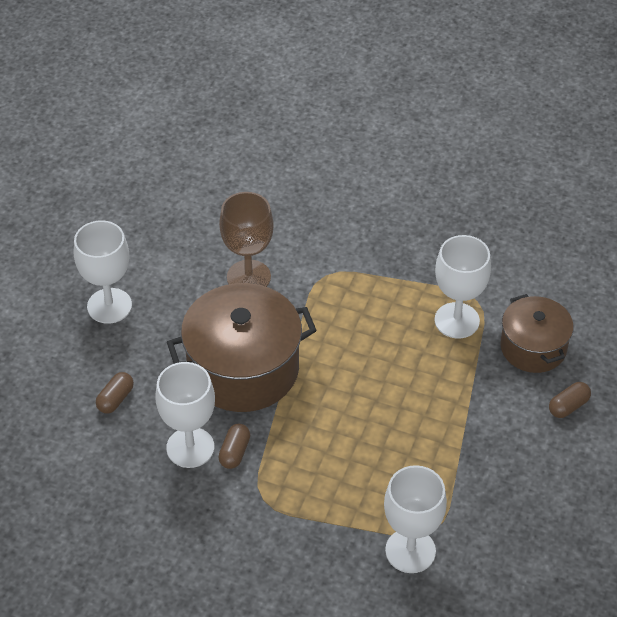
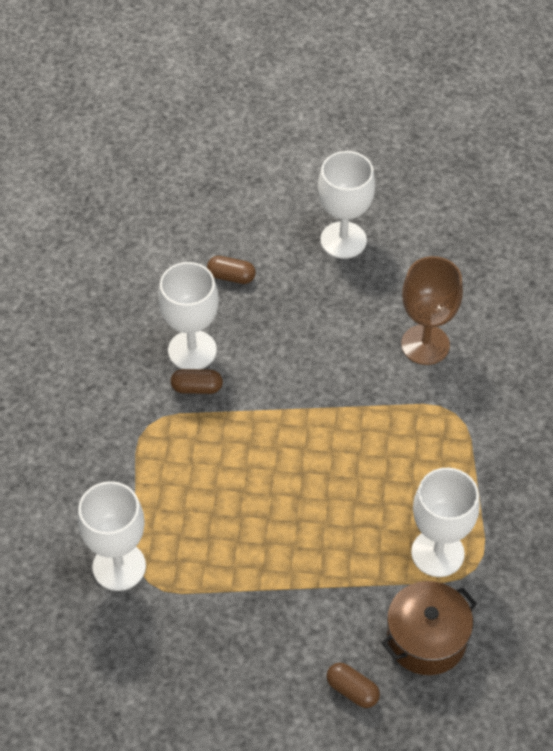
camera: 75 degrees right, 5 degrees up
(243, 369) = (302, 370): brown pot -> none

